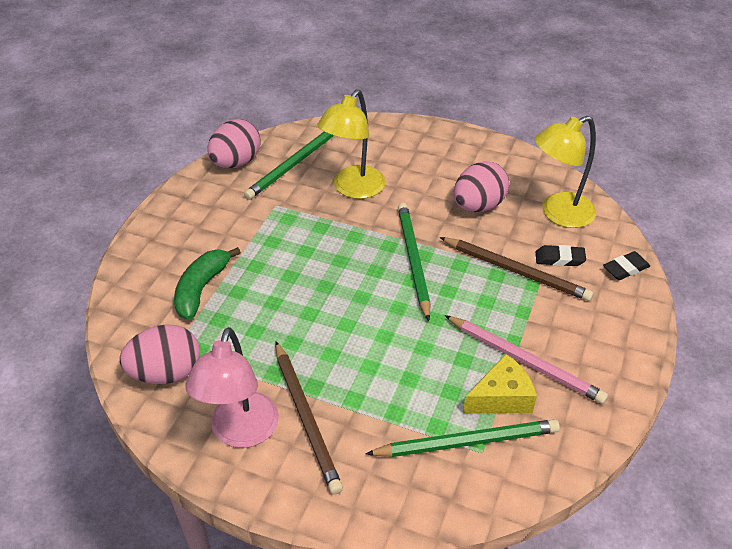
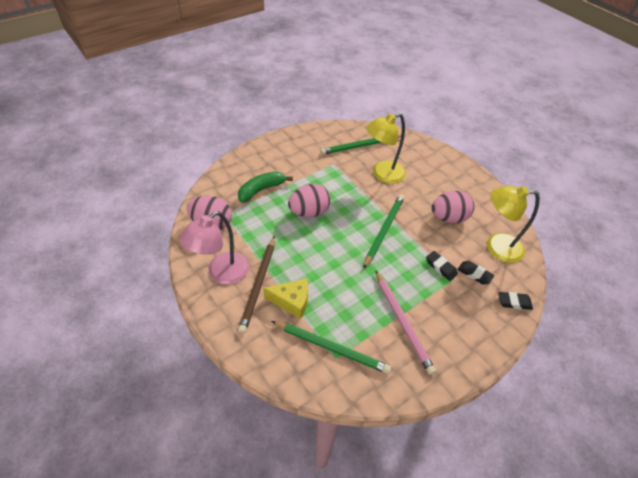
camera: 30 degrees right, 5 degrees up
(236, 162) = (331, 132): pink egg -> pink egg (309, 212)
(501, 397) = (371, 335): yellow cheese -> yellow cheese (291, 301)
(516, 271) = (441, 267): brown pencil -> black eraser

